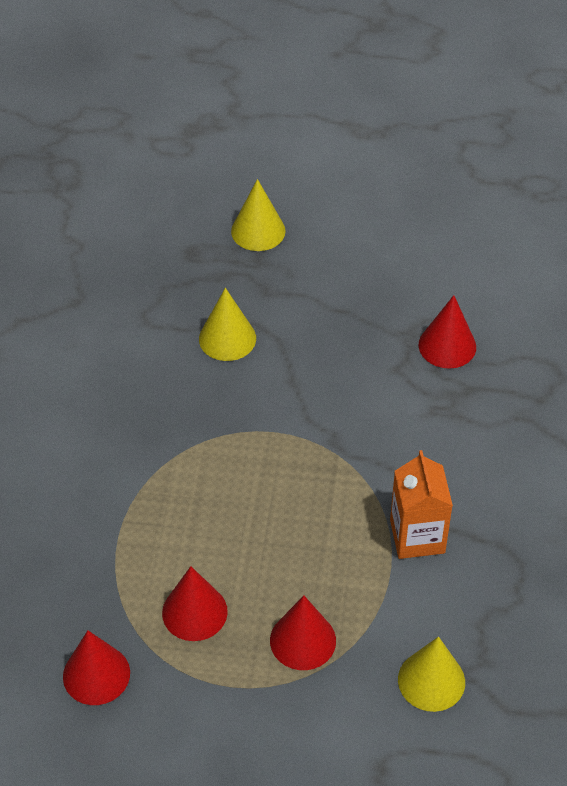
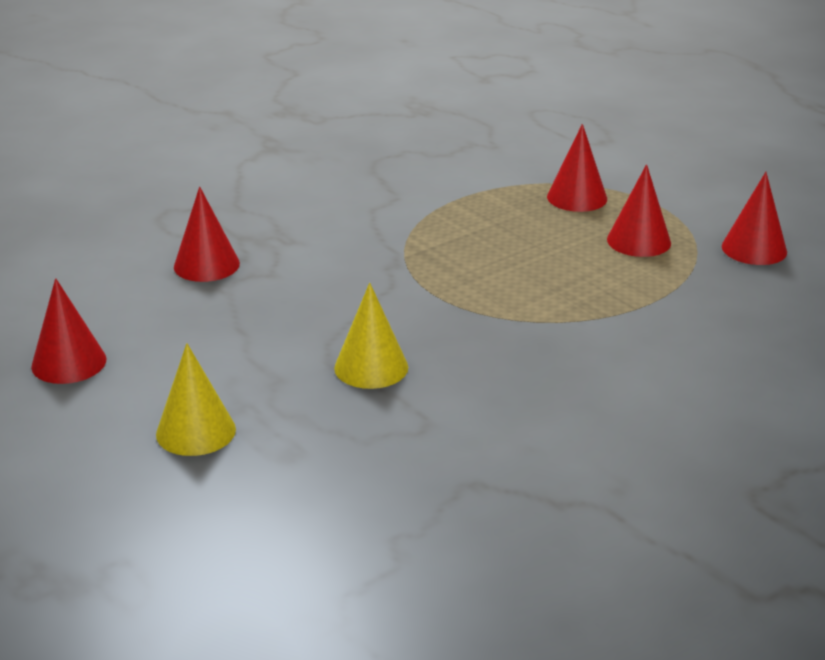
camera: 135 degrees left, 20 degrees down
(392, 221) = (69, 363): none -> red cone
(417, 536) = (420, 198): orange carton -> none
(431, 680) = (517, 151): yellow cone -> none

